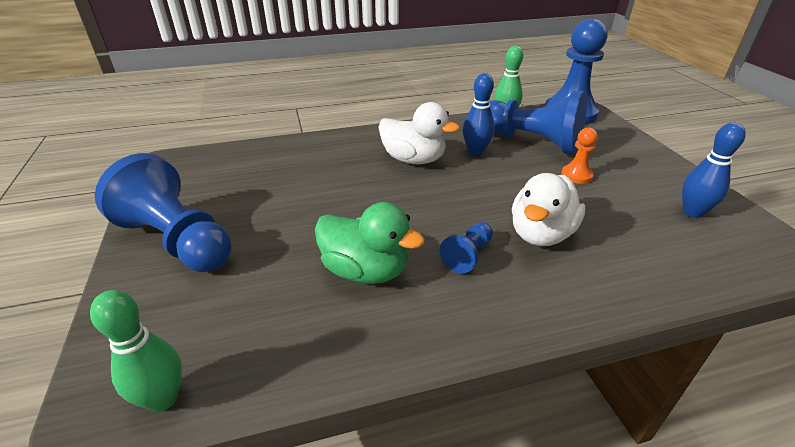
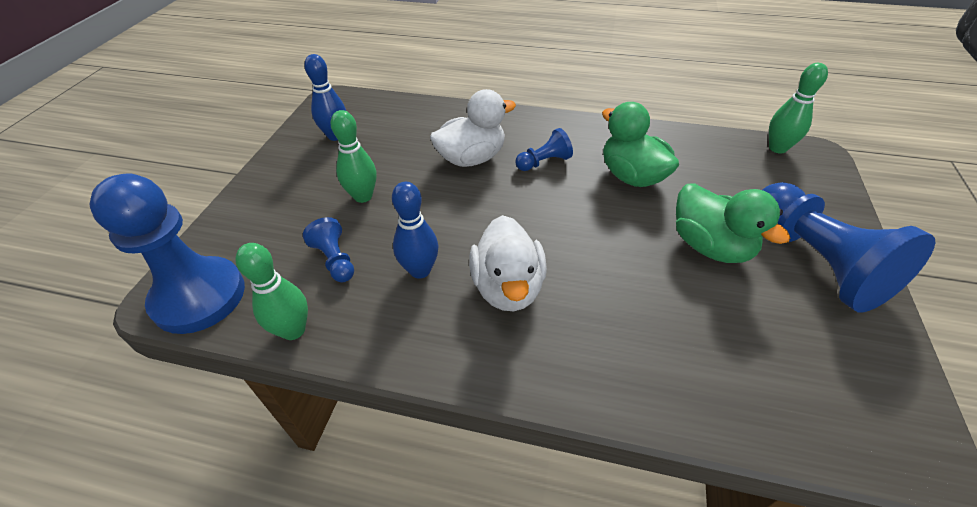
camera: 150 degrees left, 10 degrees up
(274, 225) = (710, 246): none -> green duck
(413, 160) = (508, 287): white duck -> white duck turned 150 degrees counterclockwise
(531, 142) = (335, 260): blue pawn -> blue pawn, size x0.46
(576, 175) = (363, 196): orange pawn -> green bowling pin

